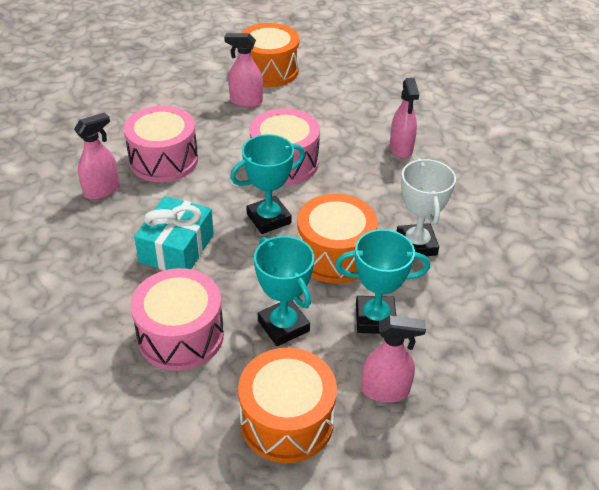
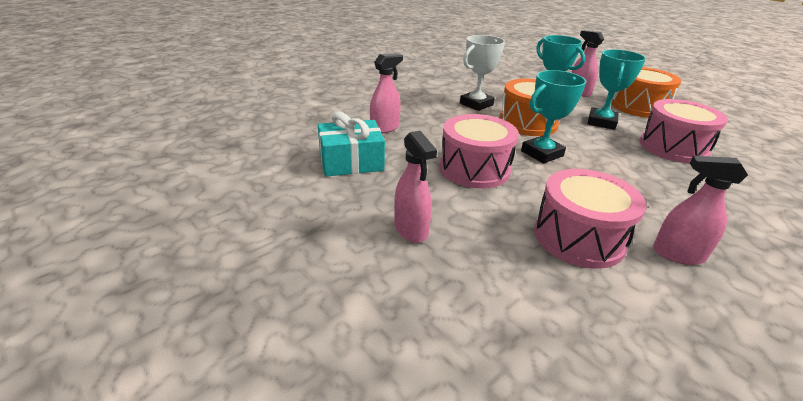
camera: 125 degrees left, 10 degrees down
(177, 248) = (635, 178): turquoise gift -> turquoise gift (351, 161)
(268, 219) = (542, 153): turquoise trophy -> turquoise trophy turned 60 degrees counterclockwise
(269, 70) = (323, 241): orange drum -> none

